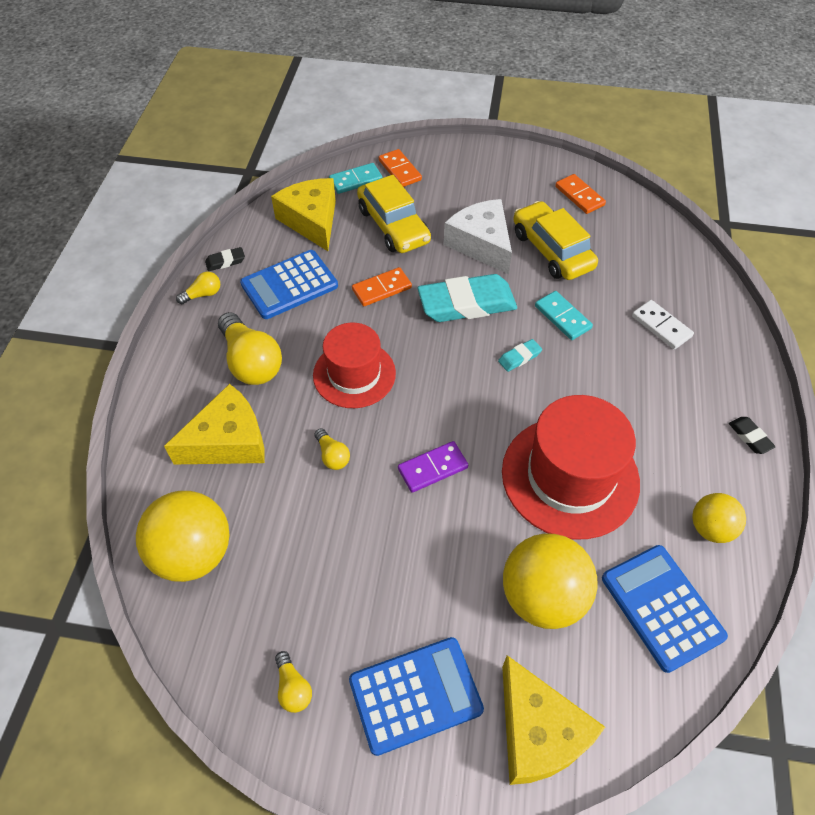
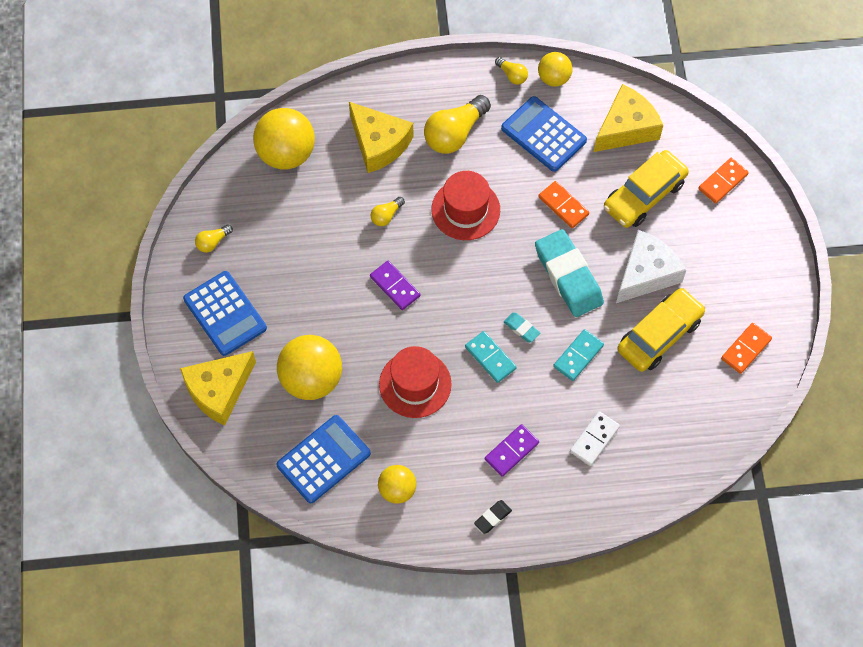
camera: 75 degrees right, 10 degrees up
(225, 261) = (554, 78): black eraser -> yellow ball
(356, 180) = (694, 148): turquoise domino -> turquoise domino (490, 358)
(570, 476) = (415, 384): red hat -> red hat, size x0.66
(668, 400) = (511, 451): none -> purple domino

